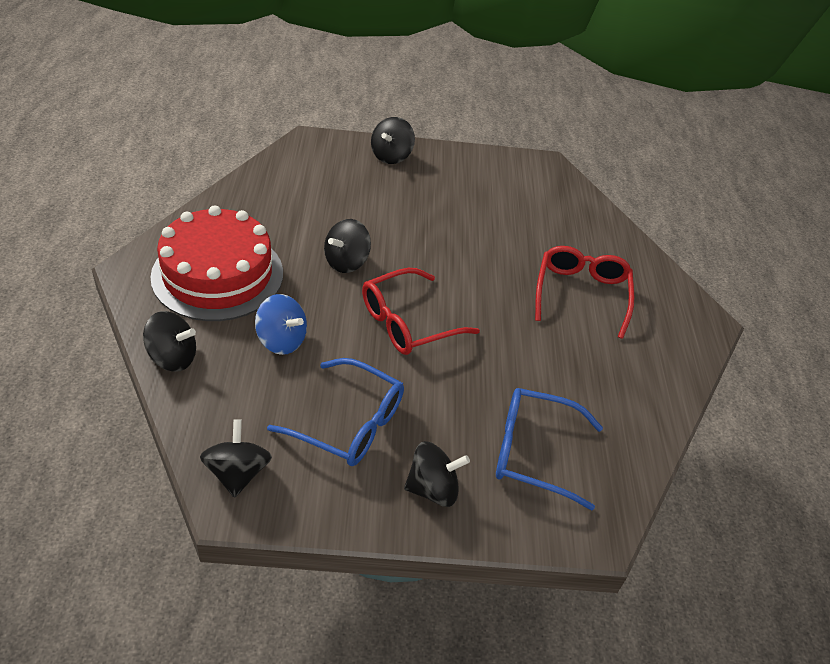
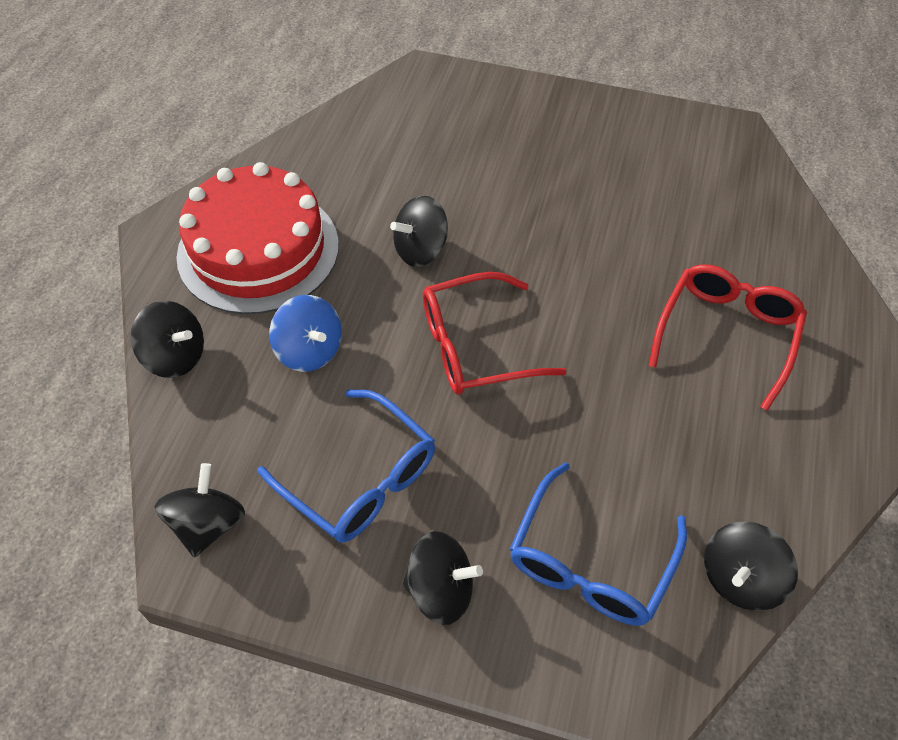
camera: 20 degrees right, 10 degrees up
(391, 156) = (522, 102): black spinning top -> black spinning top (739, 578)
(533, 452) = (590, 561): blue glasses -> blue glasses turned 90 degrees counterclockwise

